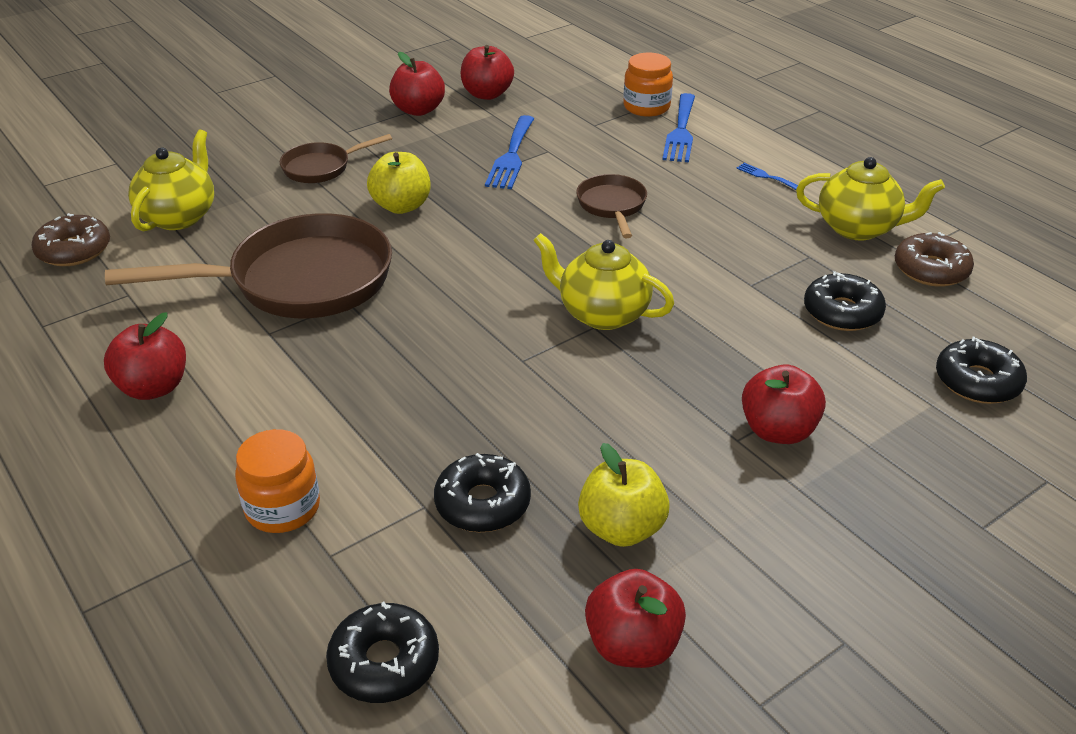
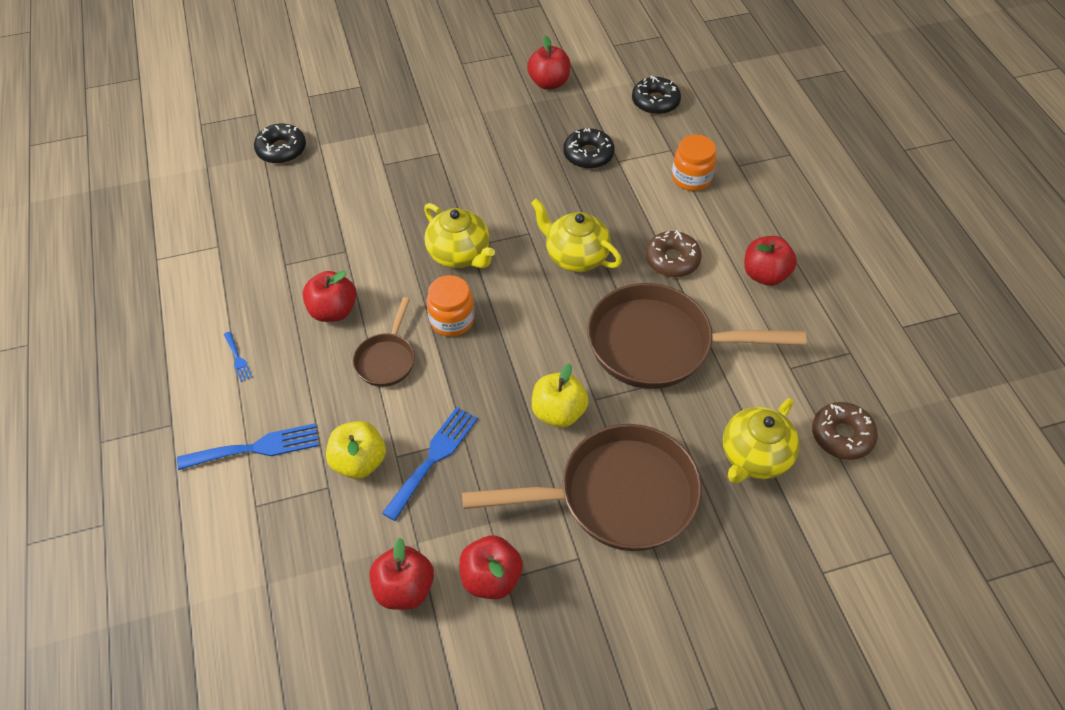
camera: 160 degrees left, 15 degrees up
(321, 167) = (616, 496): brown pan -> brown pan, size x2.04
(621, 528) = (526, 126): yellow apple -> yellow apple (359, 462)
(646, 107) = (257, 503): orange jar -> orange jar (452, 320)
(681, 131) = (256, 448): blue fork -> blue fork turned 45 degrees clockwise
(778, 431) = (414, 152): red apple -> red apple (333, 311)
(842, 312) = (308, 213): black donut -> none
(858, 228) = (225, 280): yellow teapot -> yellow teapot (575, 256)
(931, 269) = (218, 229): brown donut -> brown donut (672, 260)

